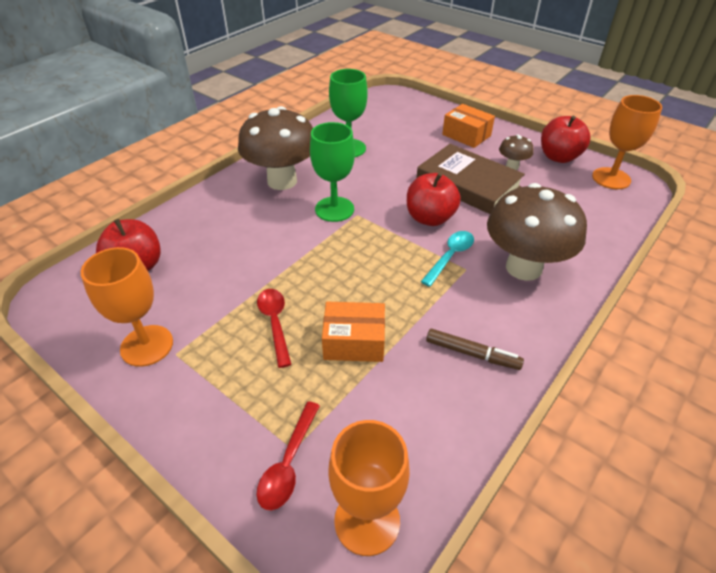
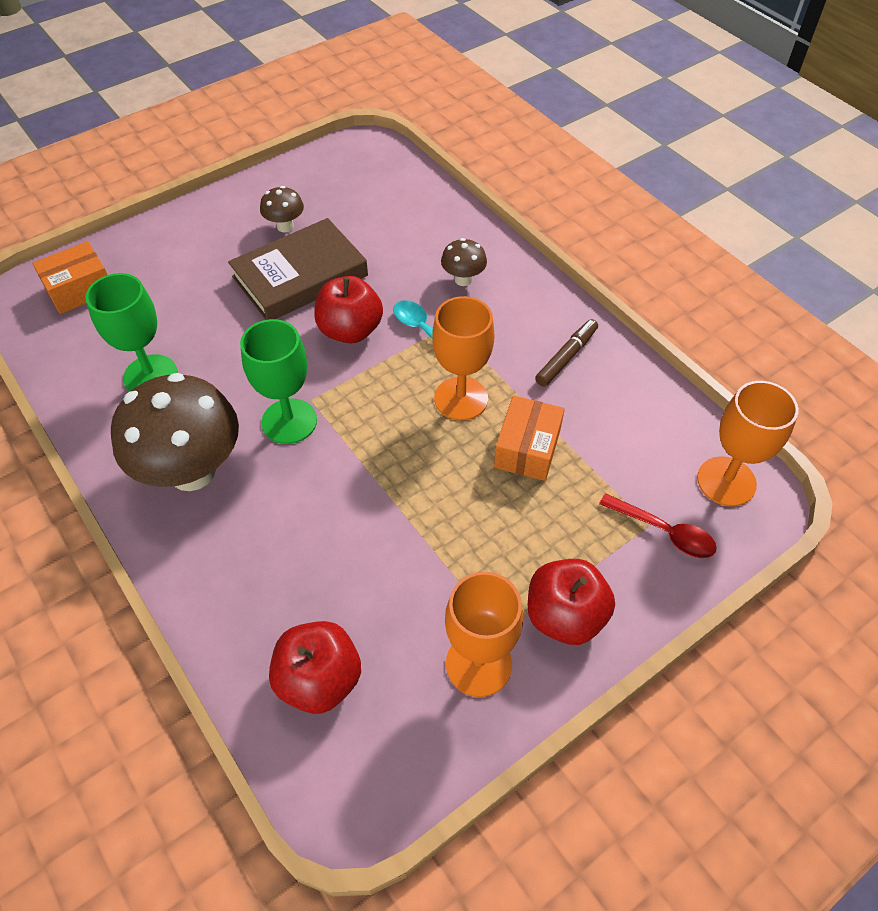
camera: 75 degrees left, 10 degrees up
(275, 323) = (480, 519): red spoon -> none
(466, 135) = (192, 244): orange box -> orange box (79, 289)
(523, 268) = (463, 279): brown mushroom -> brown mushroom, size x0.46
(559, 157) = (288, 182): red apple -> red apple (564, 616)
(611, 178) = (348, 159): orange goblet -> orange goblet (461, 398)

